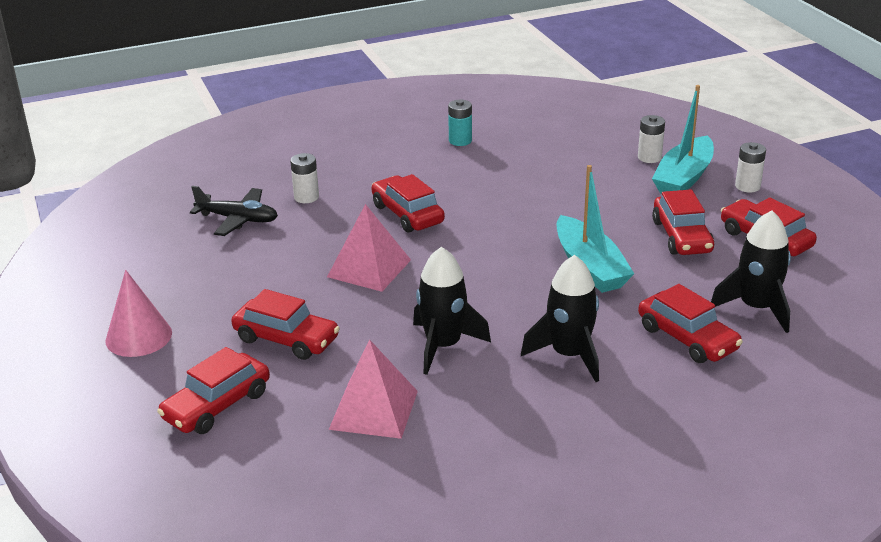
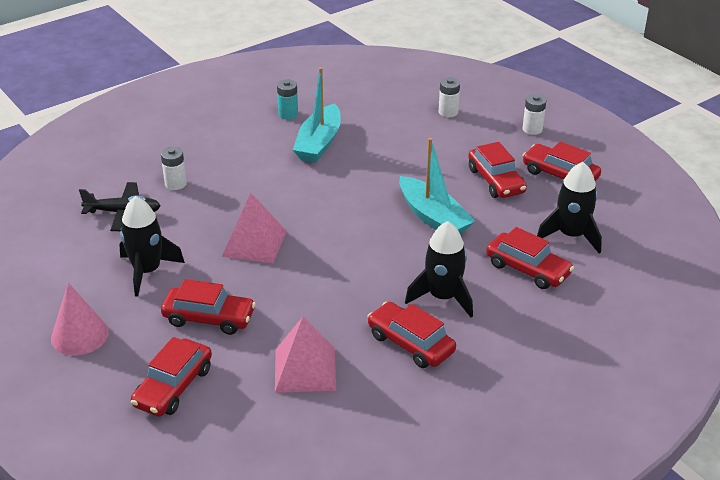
camera: 15 degrees left, 5 degrees up
(407, 214) = (268, 189): red car -> red car (410, 343)
(443, 346) = (341, 304): black rocket -> black rocket (147, 271)
(683, 178) = (481, 128): turquoise boat -> turquoise boat (319, 143)

